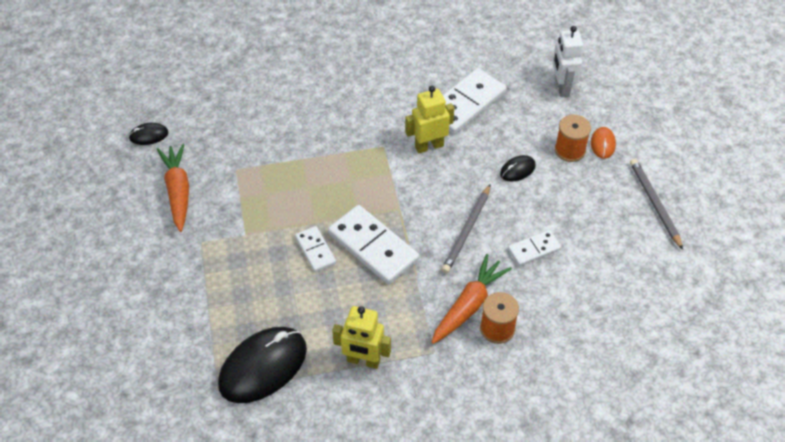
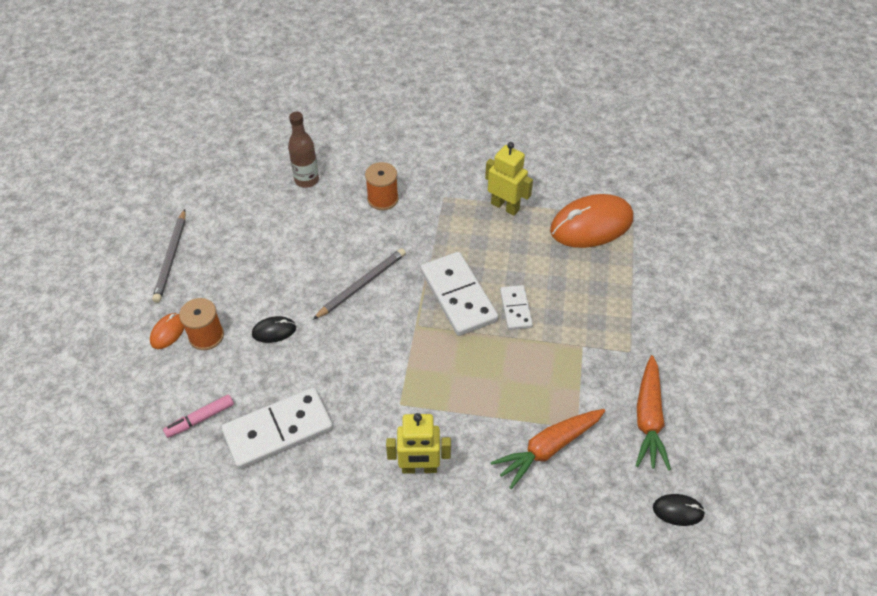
camera: 160 degrees left, 0 degrees up
(263, 366) = (591, 225): black mouse -> orange mouse
(429, 146) = (350, 388): yellow robot -> yellow robot (419, 468)
(468, 305) = (396, 222): orange carrot -> orange carrot (548, 448)
(528, 95) = (200, 419): none -> pink marker
(534, 249) = (311, 250): white domino -> none
(562, 87) = (155, 416): white robot -> none
(590, 326) = (306, 180): none -> brown bottle

